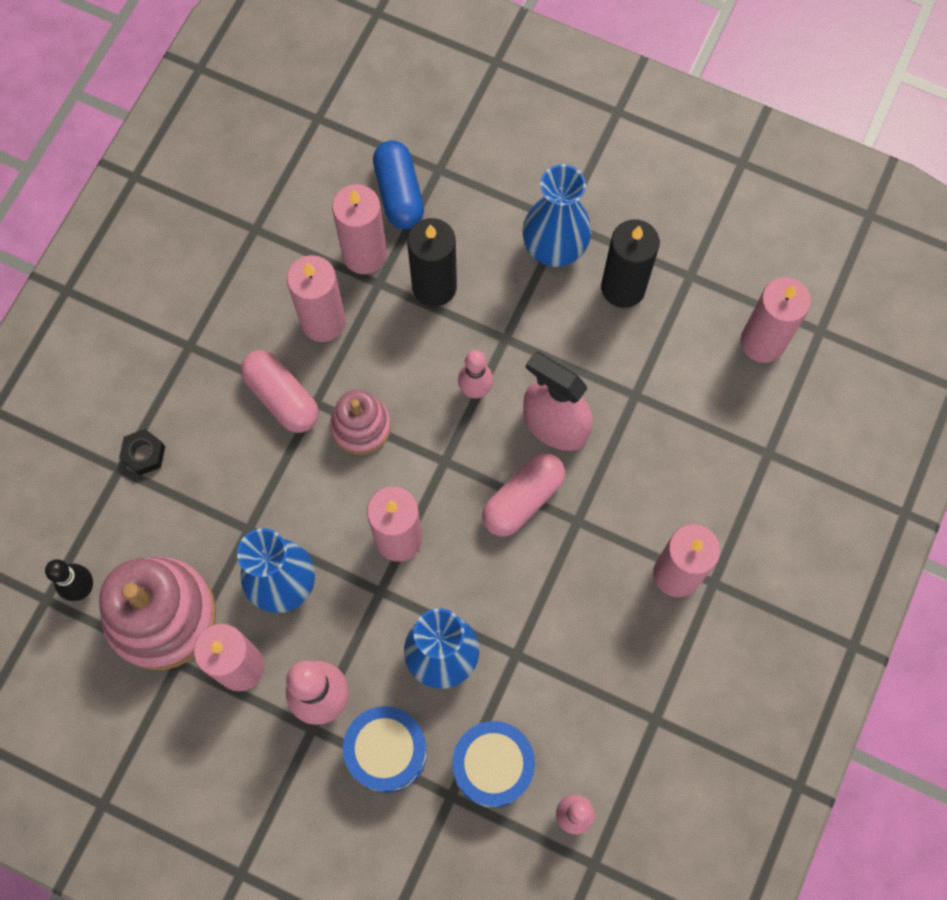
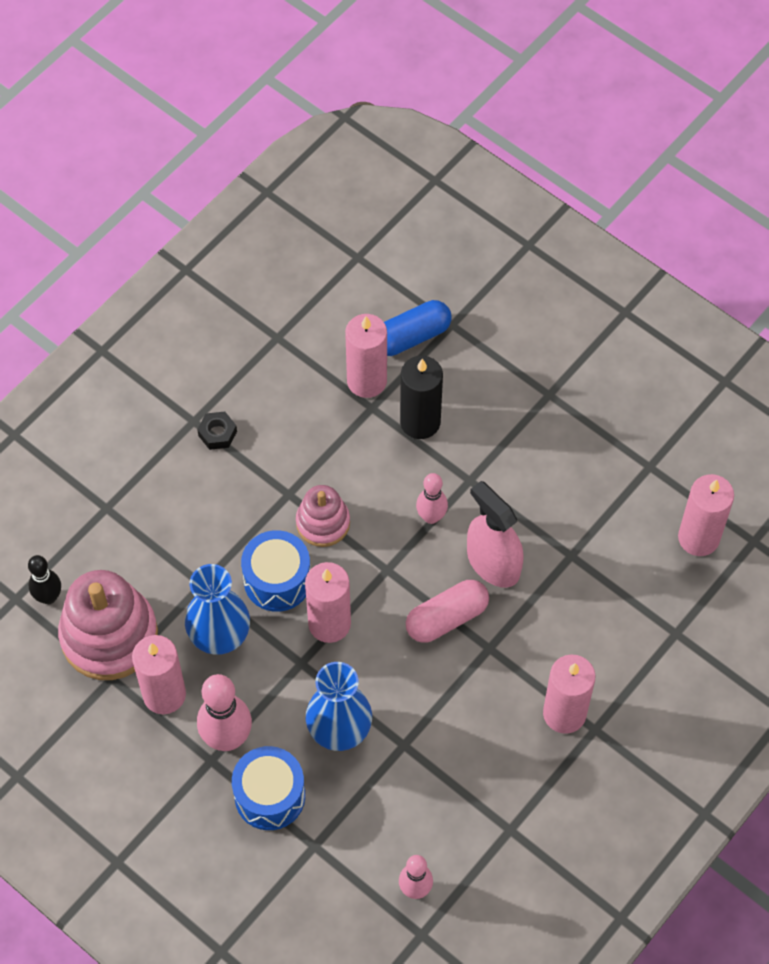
camera: 15 degrees right, 10 degrees down
(144, 454) = (131, 500): black nut -> black nut (217, 433)
(282, 397) = (261, 482): pink capsule -> none
(323, 321) = (315, 428): pink candle -> none
(399, 193) = (411, 337): blue capsule -> blue capsule turned 60 degrees clockwise
(492, 766) = (357, 831): blue drum -> blue drum (277, 580)
(554, 249) = (535, 415): blue vase -> none
(623, 287) = (587, 462): black candle -> none

